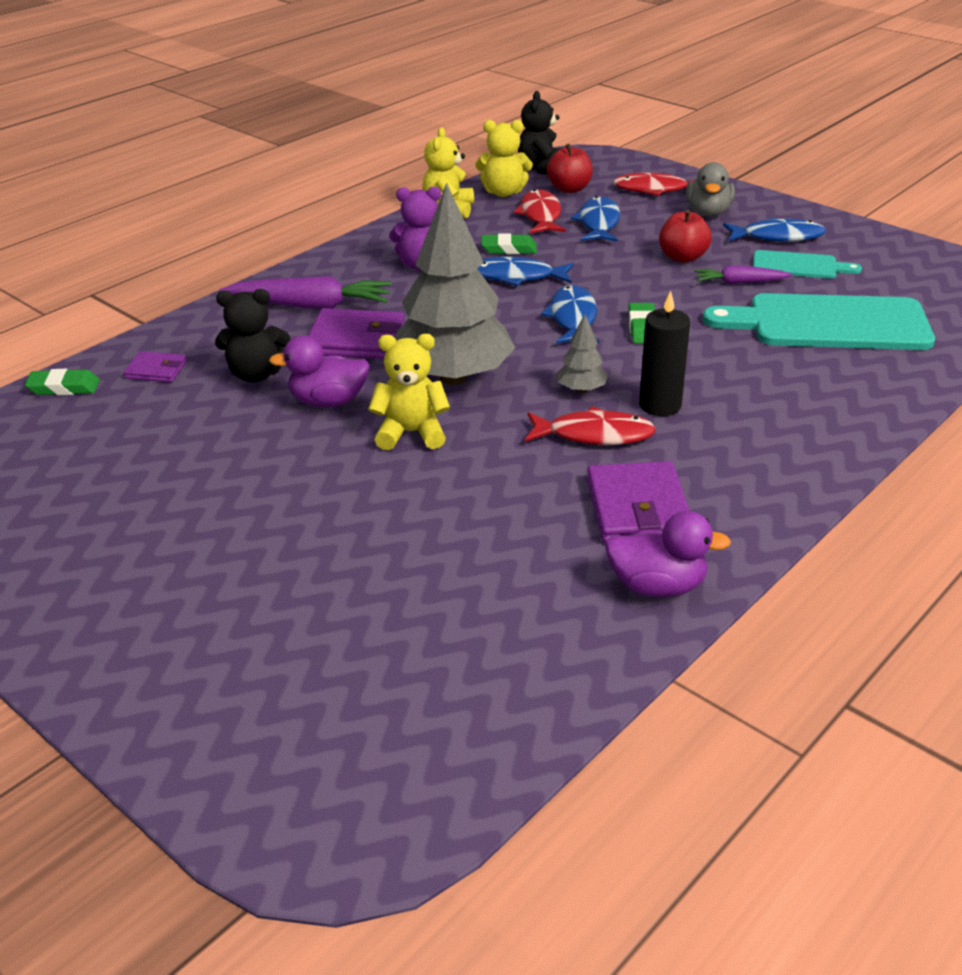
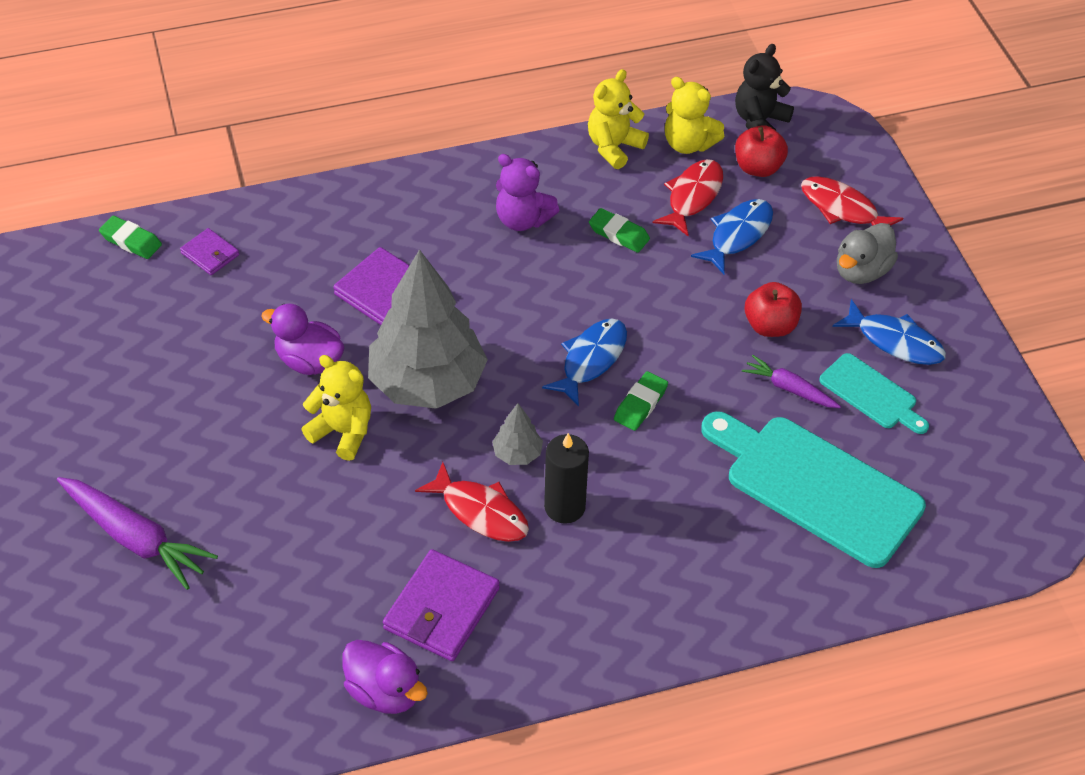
camera: 30 degrees right, 15 degrees up
(256, 374) = (279, 299): black teddy bear -> none
(311, 305) = (386, 230): purple carrot -> purple carrot (135, 538)
(516, 277) = (591, 278): blue fish -> none

